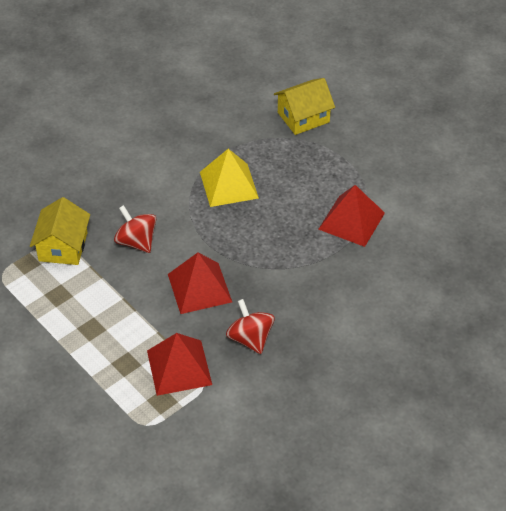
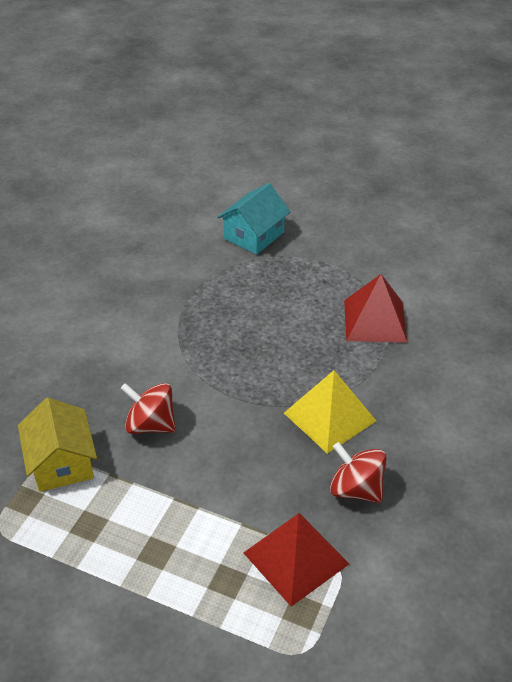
camera: 25 degrees left, 5 degrees down
(199, 288) = (259, 451): red pyramid -> none
(229, 184) = (219, 326): yellow pyramid -> yellow pyramid (329, 416)
(303, 117) = (254, 235): yellow house -> turquoise house

